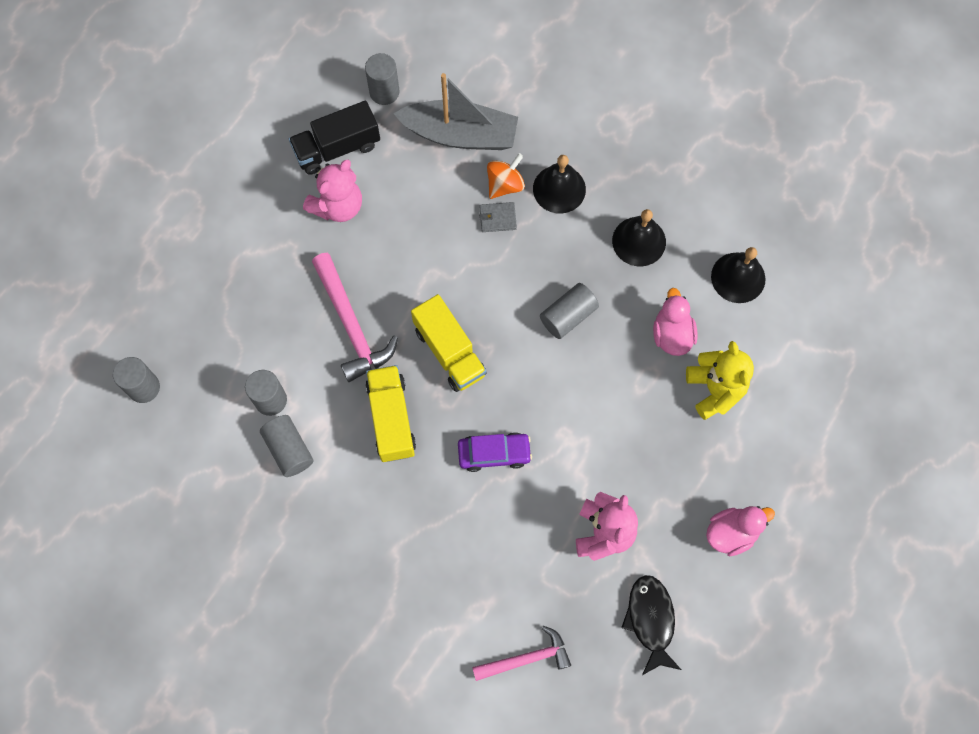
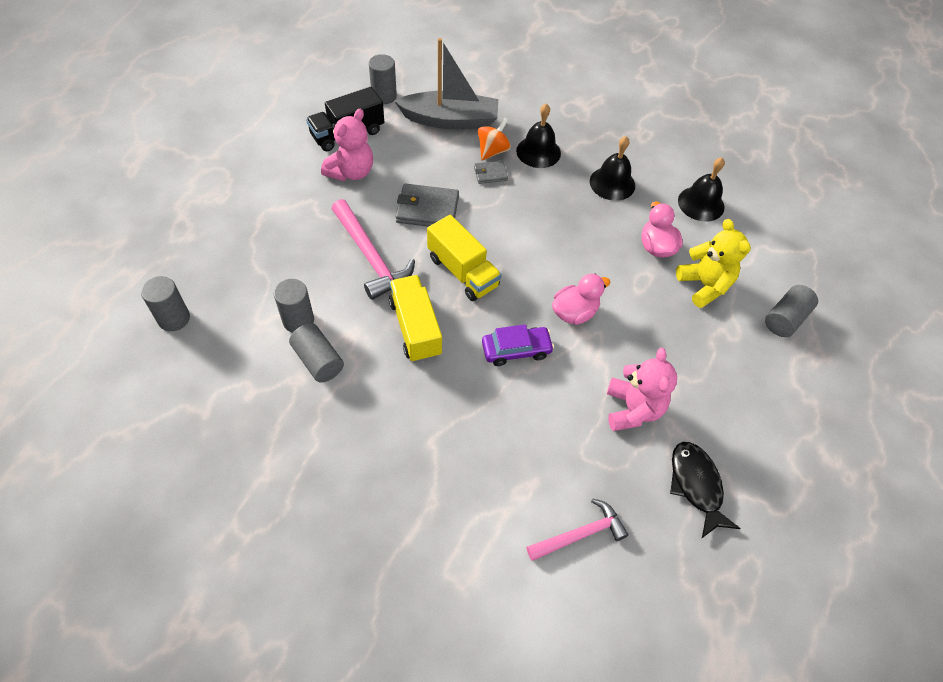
camera: 10 degrees left, 15 degrees down
(420, 264) = (427, 209): none -> grey wallet
(568, 316) = (563, 239): grey cylinder -> grey cylinder (785, 319)
(731, 533) = (751, 400): pink duck -> pink duck (574, 312)

